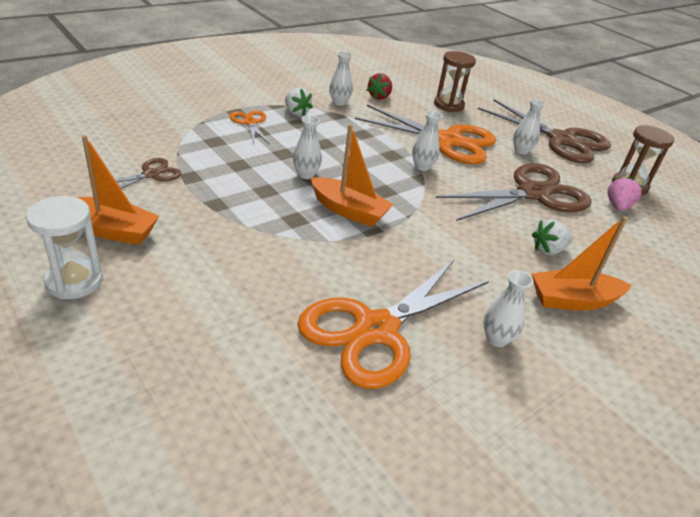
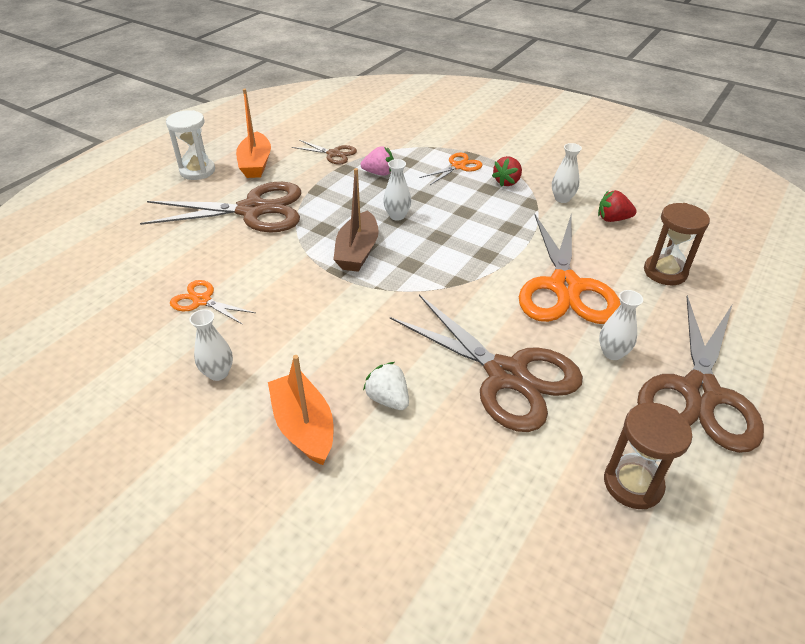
camera: 75 degrees right, 5 degrees up
(220, 256) = (252, 210): none -> brown scissors
(296, 112) = (507, 182): white strawberry -> red strawberry
(349, 211) = (357, 251): orange boat -> brown boat
(376, 330) = (202, 301): orange scissors -> orange scissors, size x0.47
(422, 167) = (482, 279): white vase -> none
(618, 206) = (552, 468): pink strawberry -> pink strawberry (379, 173)

